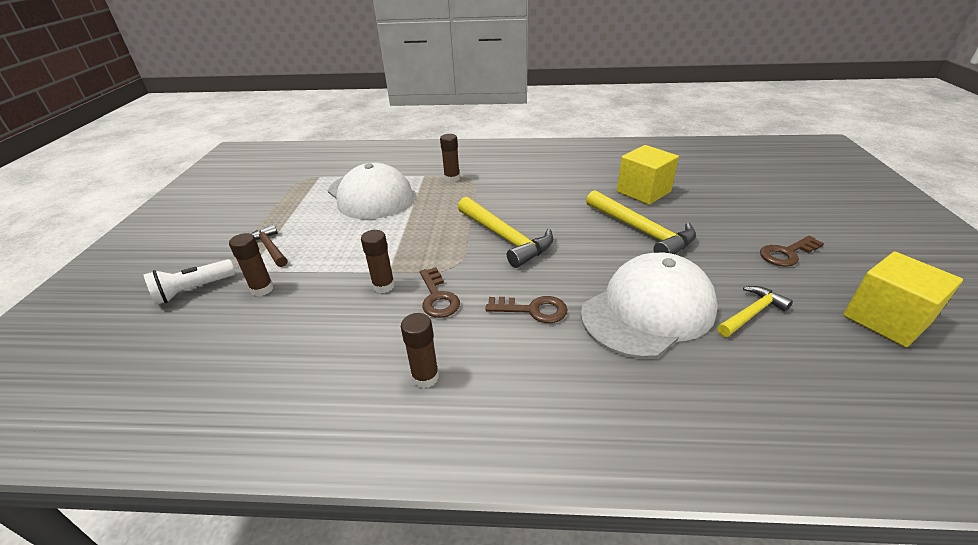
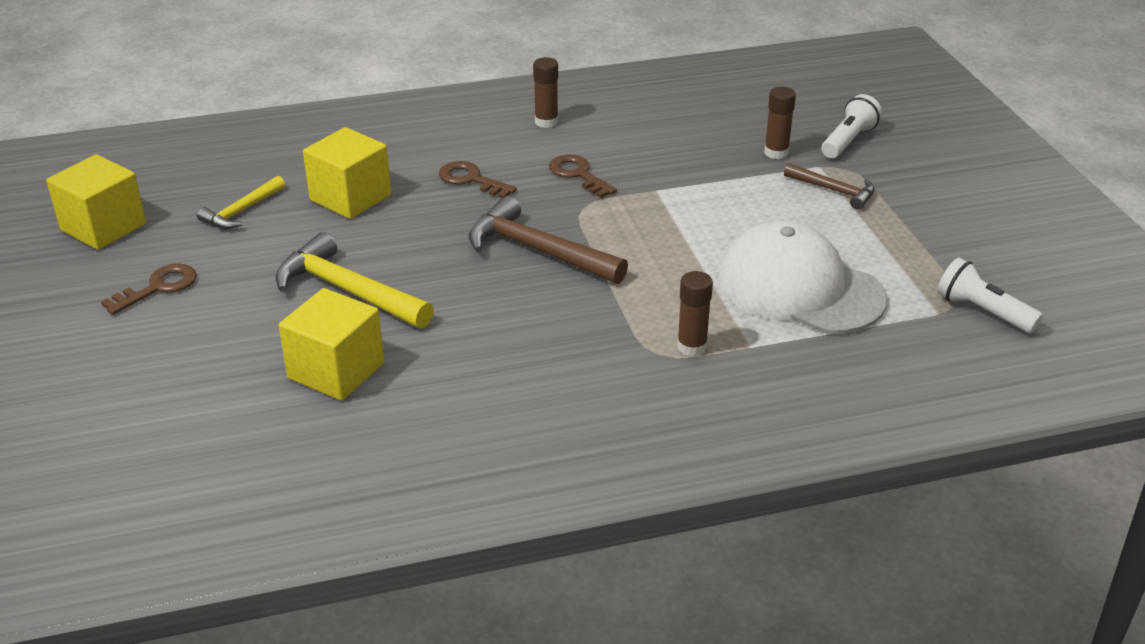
camera: 160 degrees right, 0 degrees up
(299, 174) = (982, 311): none -> white flashlight
(383, 286) = (646, 175): brown glue stick -> none
(505, 238) = (537, 251): yellow hammer -> brown hammer
(533, 310) = (471, 180): brown key -> brown key turned 45 degrees clockwise
(648, 310) = (350, 197): white cap -> yellow cube

